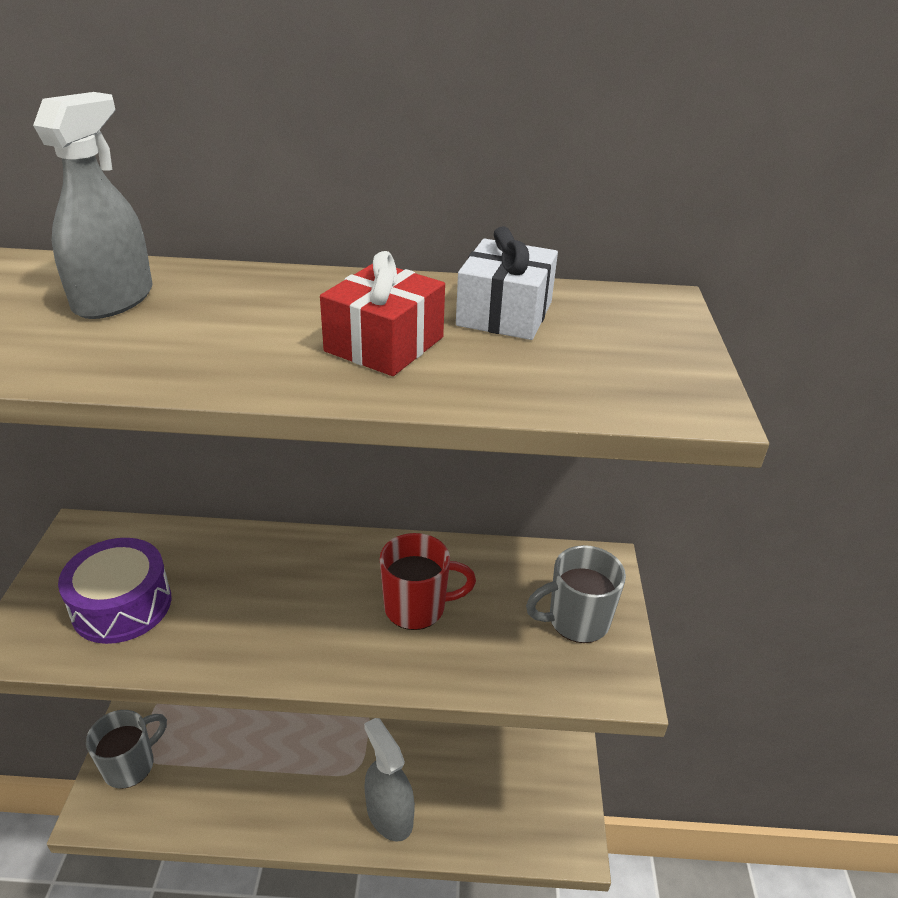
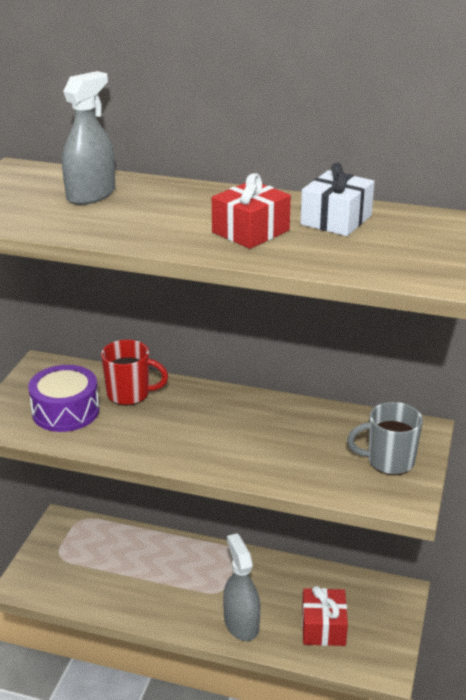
camera: 15 degrees right, 5 degrees down
(130, 765) = (50, 560): grey mug -> none
(417, 607) = (271, 438): red mug -> red mug (129, 394)
(488, 799) = (323, 627): none -> red gift

